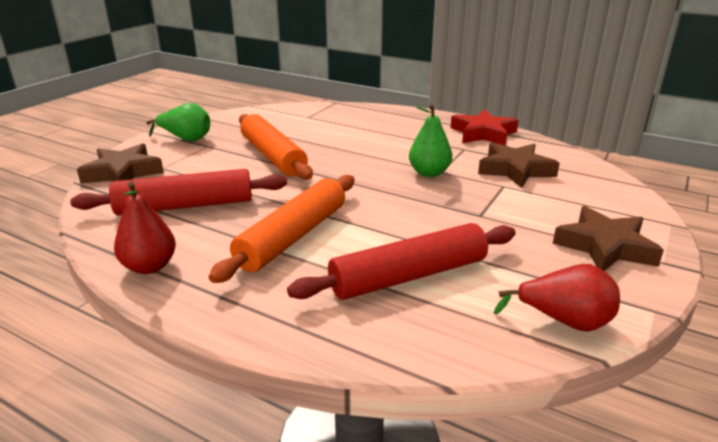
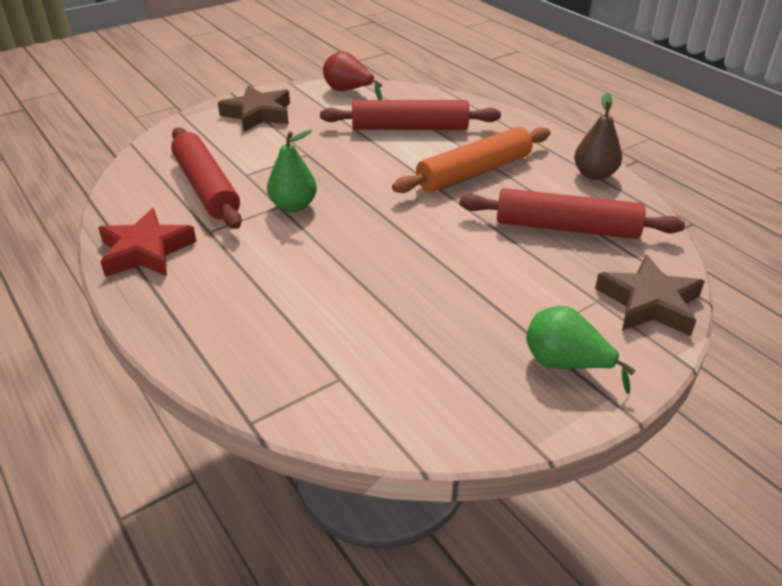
camera: 155 degrees left, 10 degrees up
(149, 266) = (594, 175): red pear -> brown pear
(273, 156) = (447, 283): orange rolling pin -> none
(515, 170) = (206, 187): brown star -> red rolling pin

